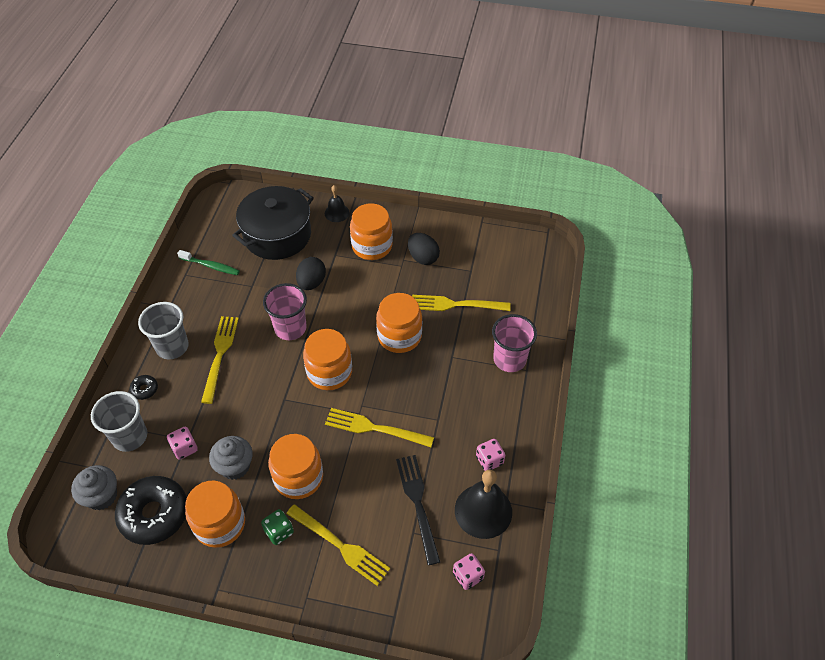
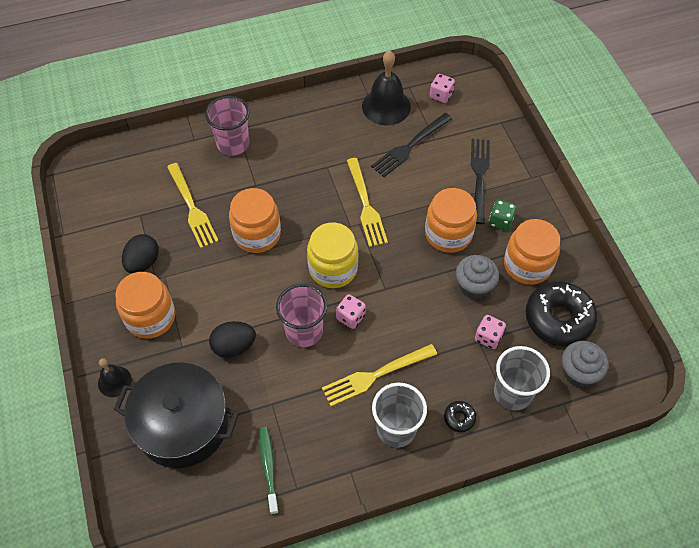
camera: 120 degrees left, 5 degrees up
(329, 372) = (333, 268): orange jar -> yellow jar
(340, 545) = (479, 177): yellow fork -> black fork
(489, 460) = (341, 119): pink dice -> pink dice (350, 317)

